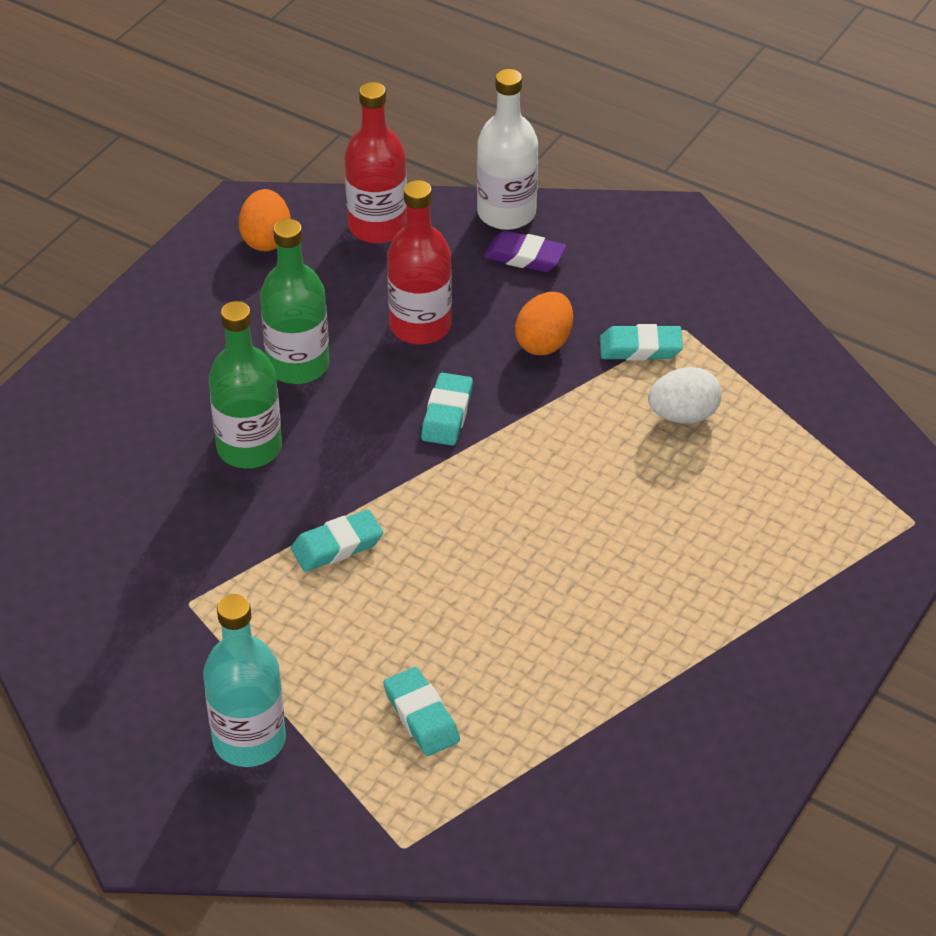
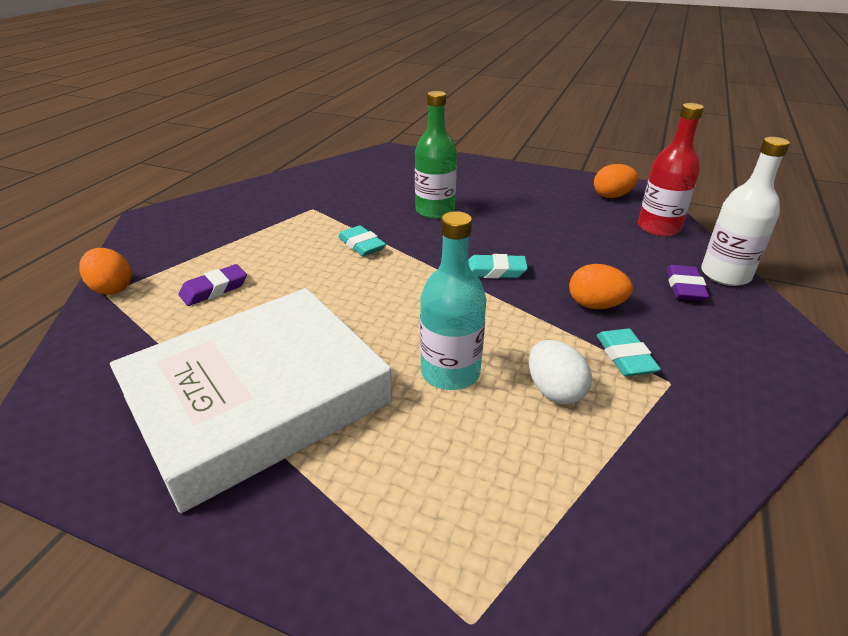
camera: 80 degrees right, 10 degrees down
(249, 740) = (208, 236): turquoise bottle -> turquoise bottle (450, 372)
(298, 365) = (511, 217): green bottle -> none
(389, 842) = (112, 288): none -> orange egg
(420, 326) = (575, 252): red bottle -> none
(421, 716) = (214, 289): turquoise eraser -> purple eraser
(660, 655) = (258, 399): none -> white book

